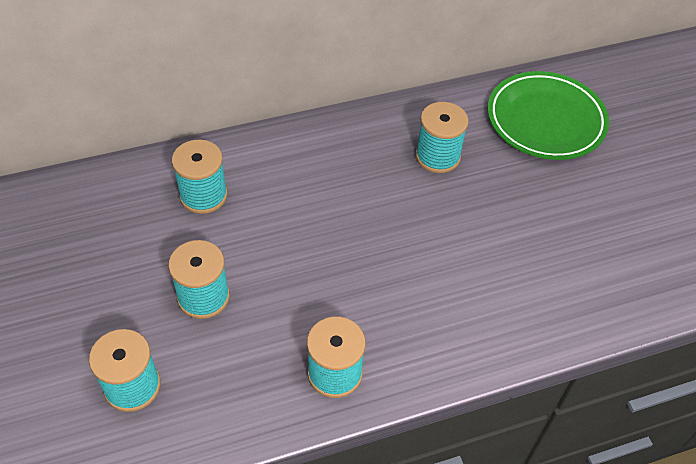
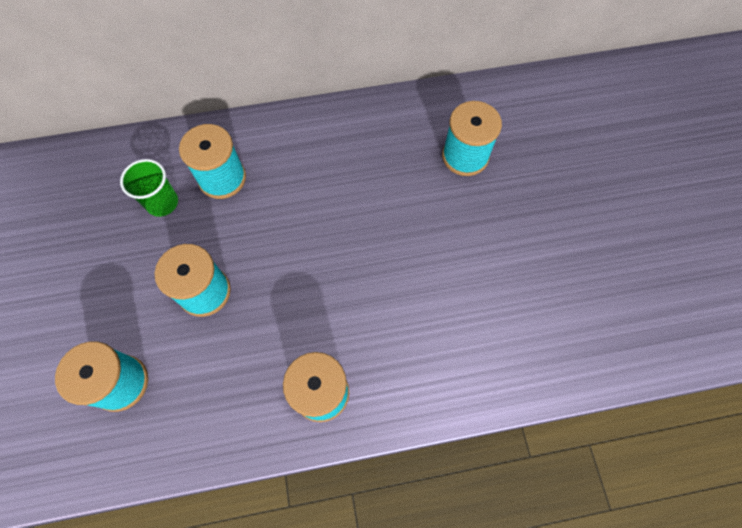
camera: 10 degrees right, 15 degrees up
(146, 222) = (162, 203): none -> green cup
(545, 120) = (585, 124): green plate -> none

